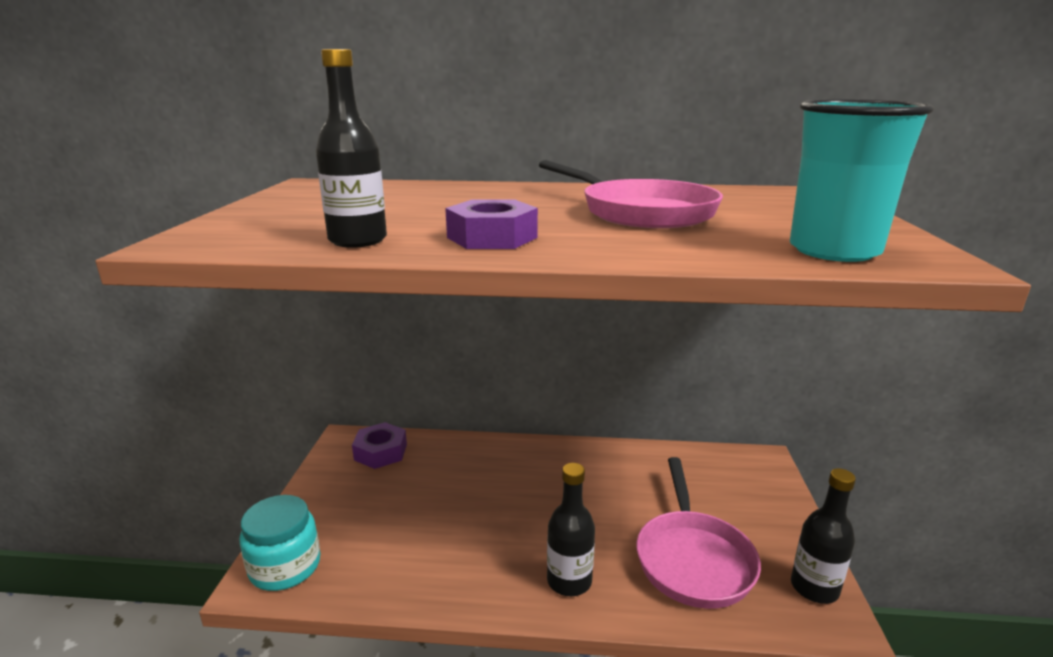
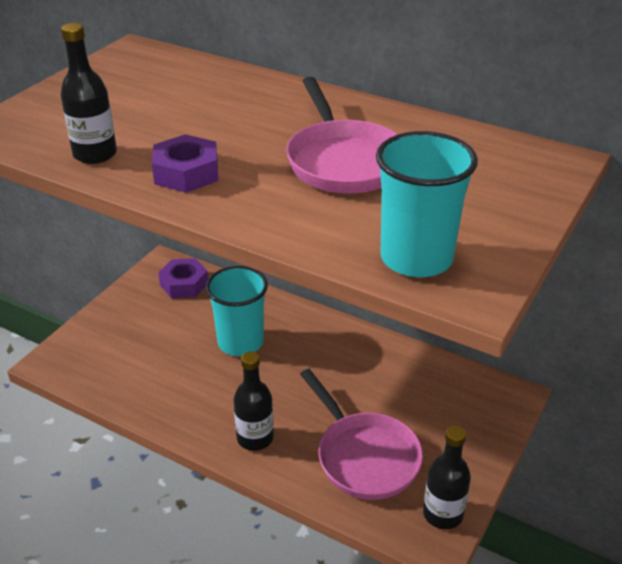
camera: 25 degrees right, 15 degrees up
(285, 567) = (70, 358): turquoise jar -> none
(480, 489) = (240, 342): none -> turquoise cup
(692, 558) = (364, 456): pink pan -> pink pan turned 60 degrees counterclockwise

